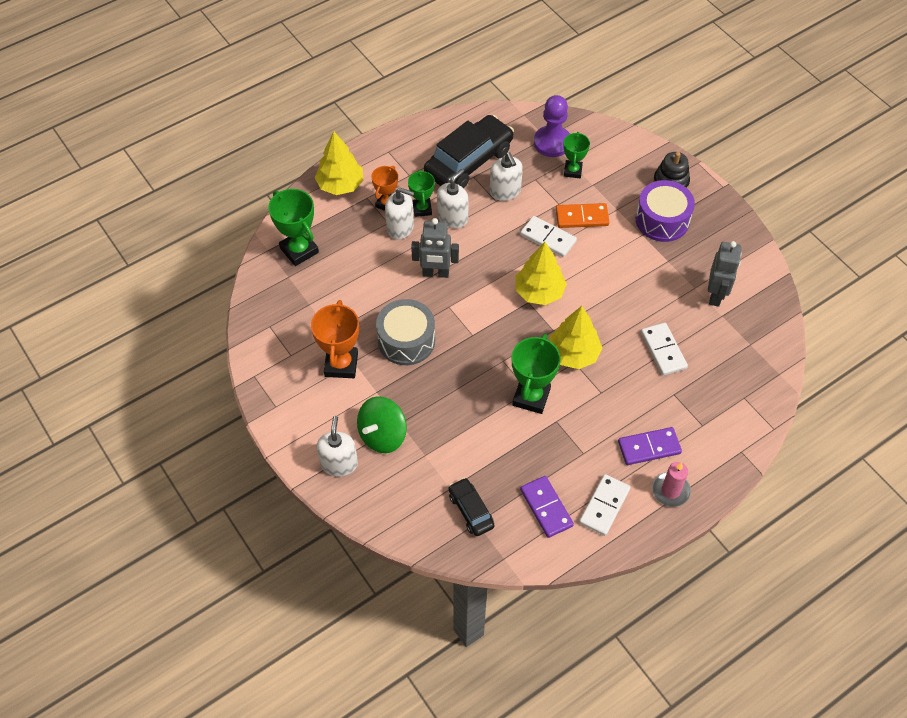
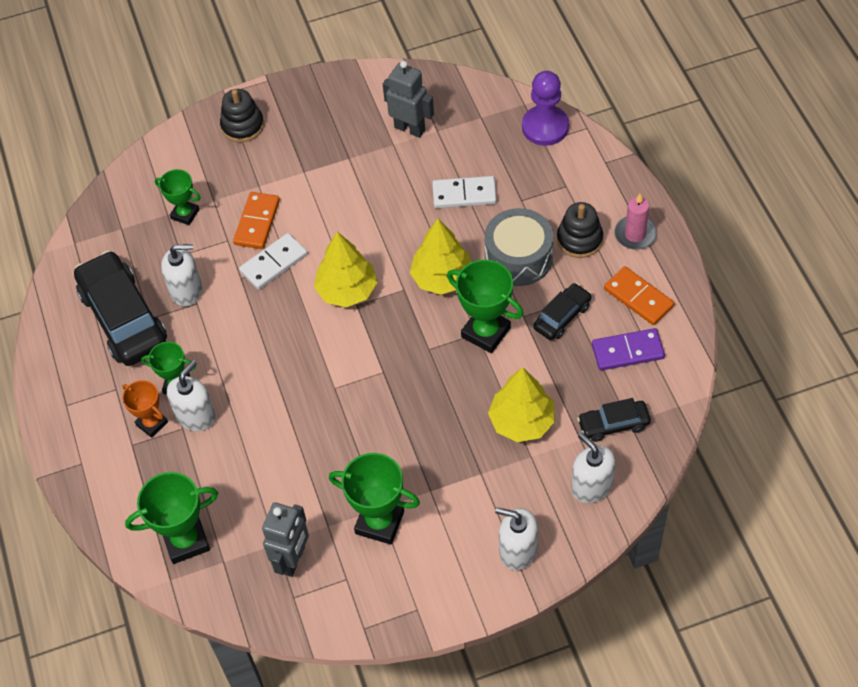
camera: 70 degrees left, 0 degrees up
(340, 185) = (98, 472): yellow tree -> yellow tree (522, 421)
(341, 364) = (379, 522): orange trophy -> green trophy
(382, 435) = (492, 495): green spinning top -> none
(406, 340) = (368, 443): grey drum -> grey drum (518, 257)
(435, 273) = (281, 391): grey robot -> grey robot (293, 560)
(452, 217) = (204, 355): white soap dispenser -> white soap dispenser (591, 486)
(552, 143) = (133, 224): purple pawn -> purple pawn (545, 127)
(565, 450) = (562, 317): none -> black car
(604, 506) = (638, 298): white domino -> orange domino
(649, 447) = (579, 239): purple domino -> black stacking toy
(662, 220) = (291, 148): purple drum -> none

